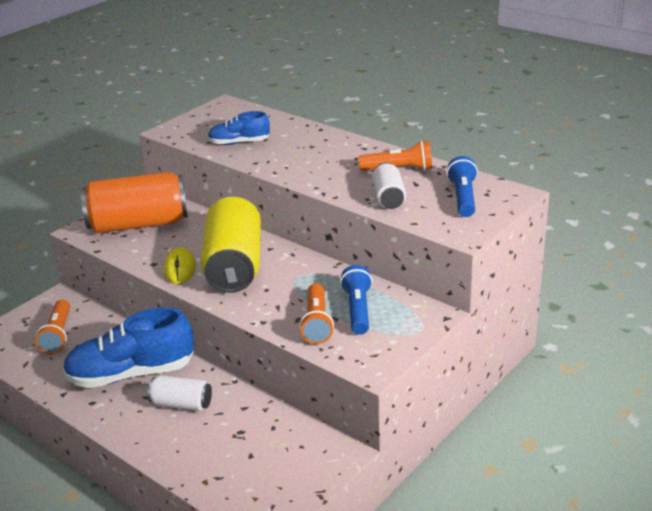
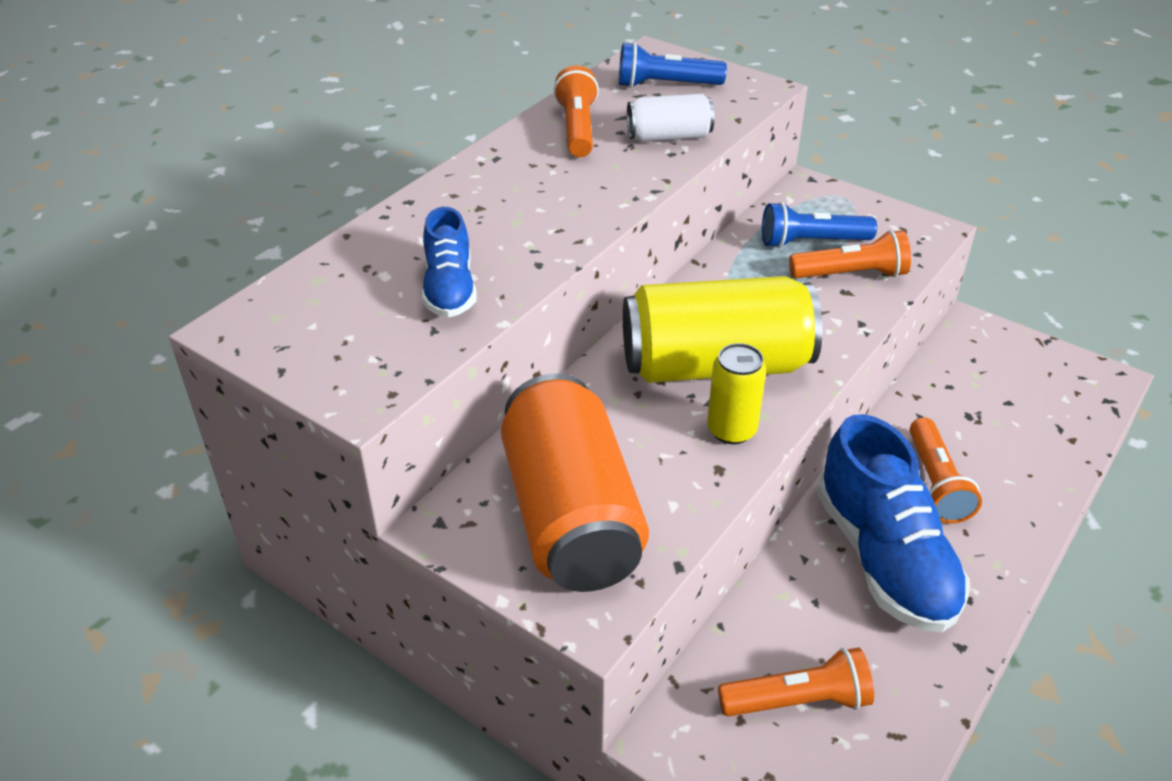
camera: 95 degrees left, 10 degrees up
(180, 268) = (731, 430): yellow mouse -> yellow can
(182, 404) = (936, 483): white can -> orange flashlight

